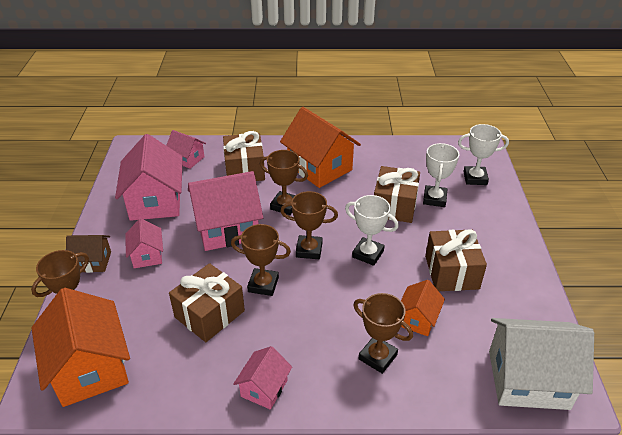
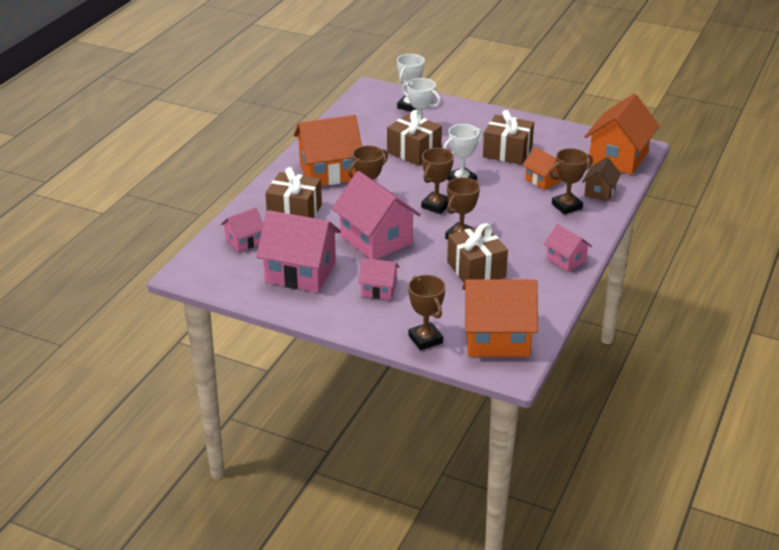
camera: 65 degrees left, 5 degrees down
(93, 262) = (363, 322): brown house -> brown house (599, 192)
(227, 229) = (376, 239): pink house -> pink house turned 45 degrees counterclockwise
(528, 379) = (618, 158): white house -> orange house

